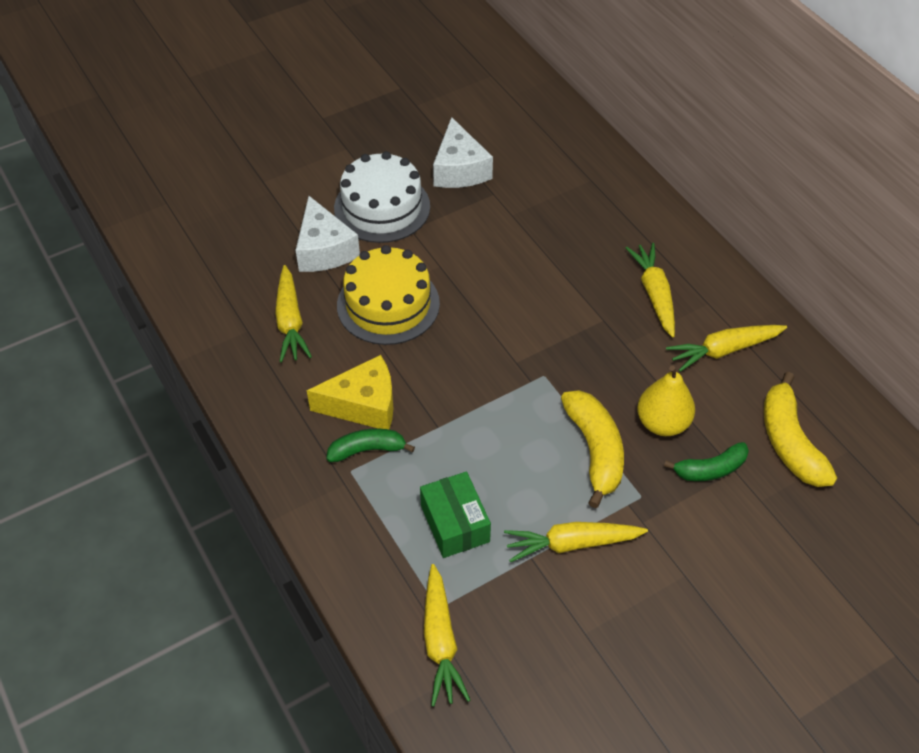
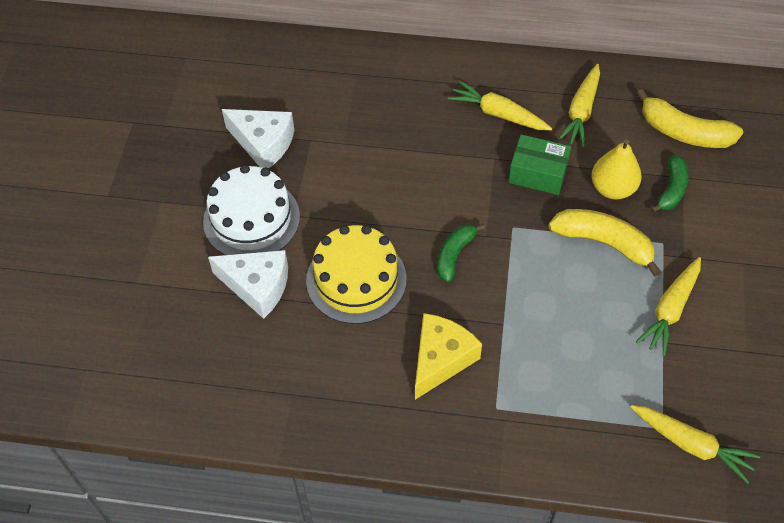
camera: 50 degrees left, 5 degrees up
(290, 321) = (311, 357): yellow carrot -> none
(367, 450) = (486, 384): green banana -> green banana (454, 254)
(455, 523) = (598, 370): green box -> green box (538, 173)

